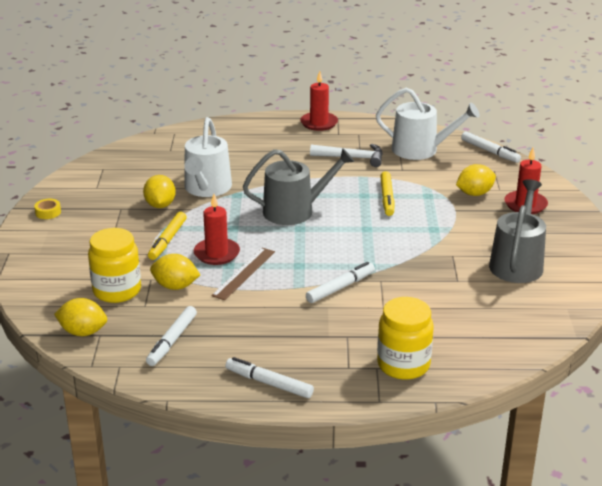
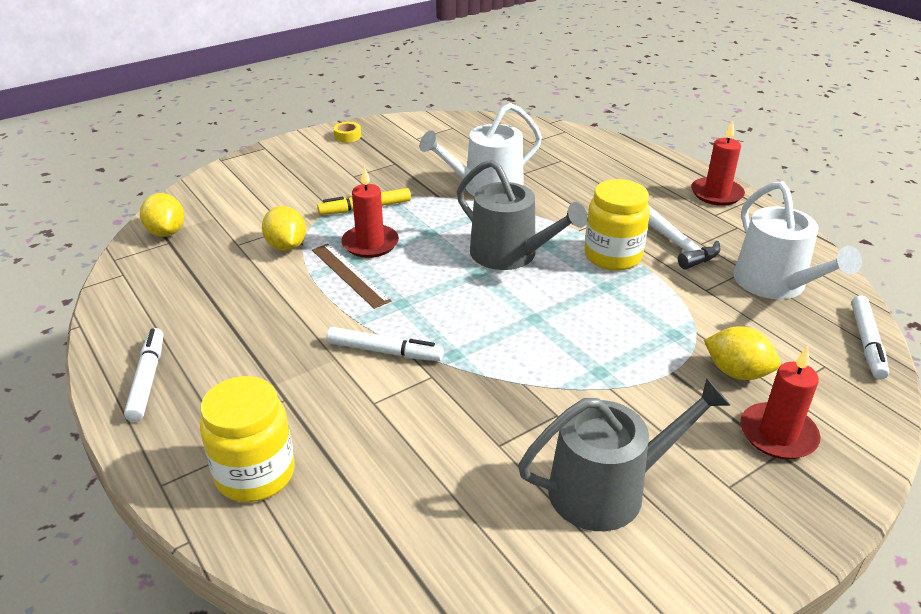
camera: 55 degrees right, 5 degrees up
(117, 291) = (250, 220): yellow jar -> yellow jar (612, 256)
(160, 205) = (424, 178): yellow lemon -> none
(172, 341) = (186, 284): white marker -> none
(244, 273) = (349, 275): brown ruler -> brown ruler turned 60 degrees clockwise
(387, 198) = (623, 305): yellow marker -> none

